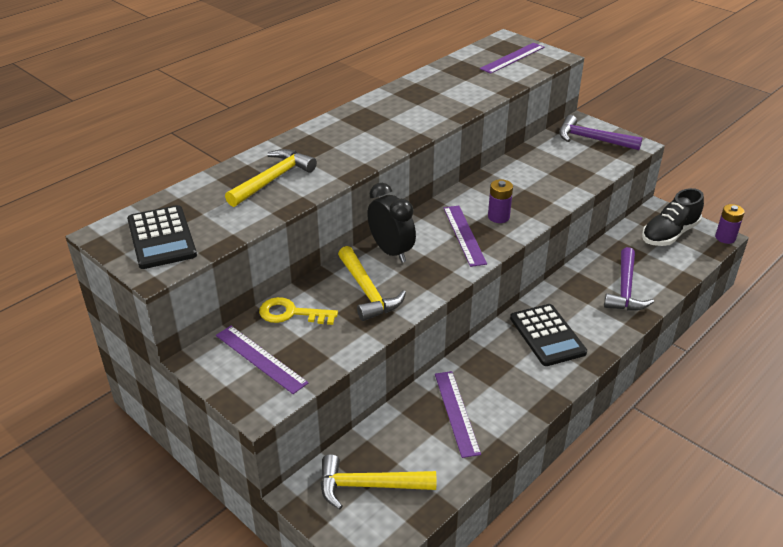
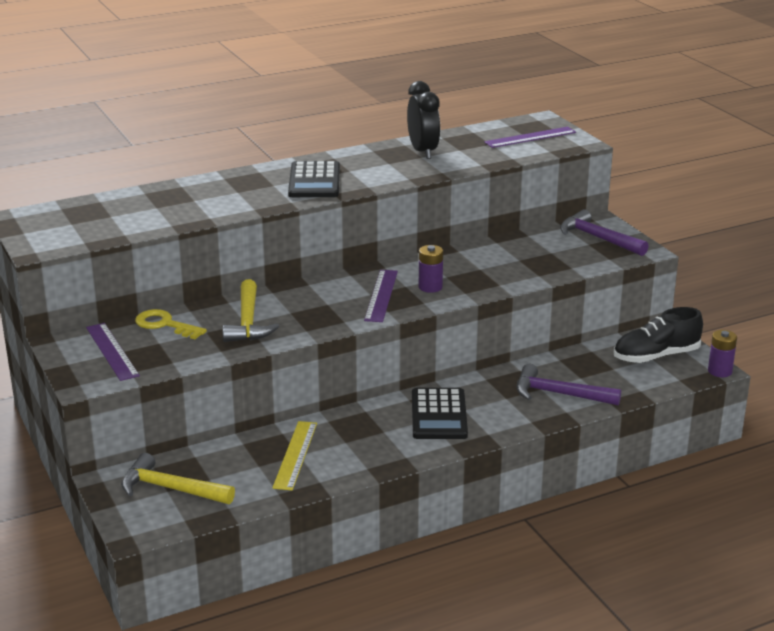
camera: 20 degrees right, 10 degrees down
(161, 238) = (62, 227): black calculator -> black calculator (314, 181)
(273, 179) = (194, 201): yellow hammer -> none
(391, 251) = (297, 295): black clock -> black clock (423, 151)
(456, 412) = (295, 455): purple ruler -> yellow ruler
(625, 289) = (558, 394): purple hammer -> purple hammer turned 75 degrees clockwise

